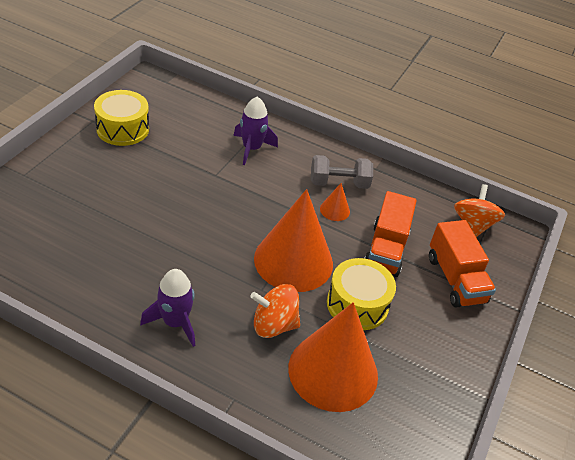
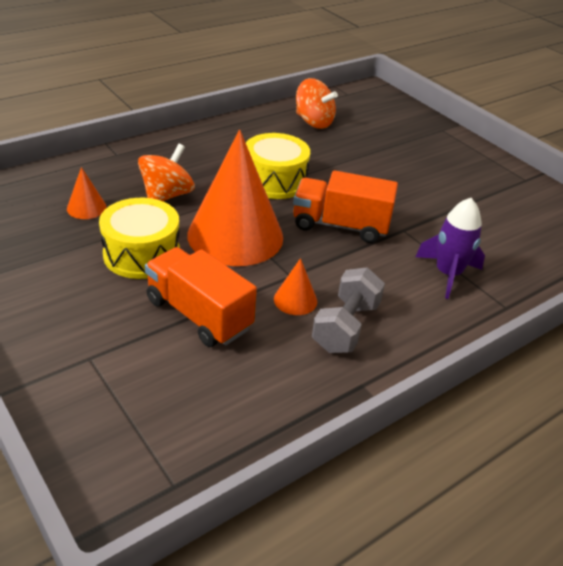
camera: 120 degrees right, 5 degrees down
(122, 129) = (507, 193): yellow drum -> yellow drum (274, 181)
(175, 322) = (215, 151): purple rocket -> none
(333, 371) = (86, 208): orange cone -> orange cone, size x0.41
(455, 279) = (101, 356): orange truck -> orange truck (340, 225)
(473, 225) = (174, 442): orange spinning top -> orange spinning top (313, 122)

